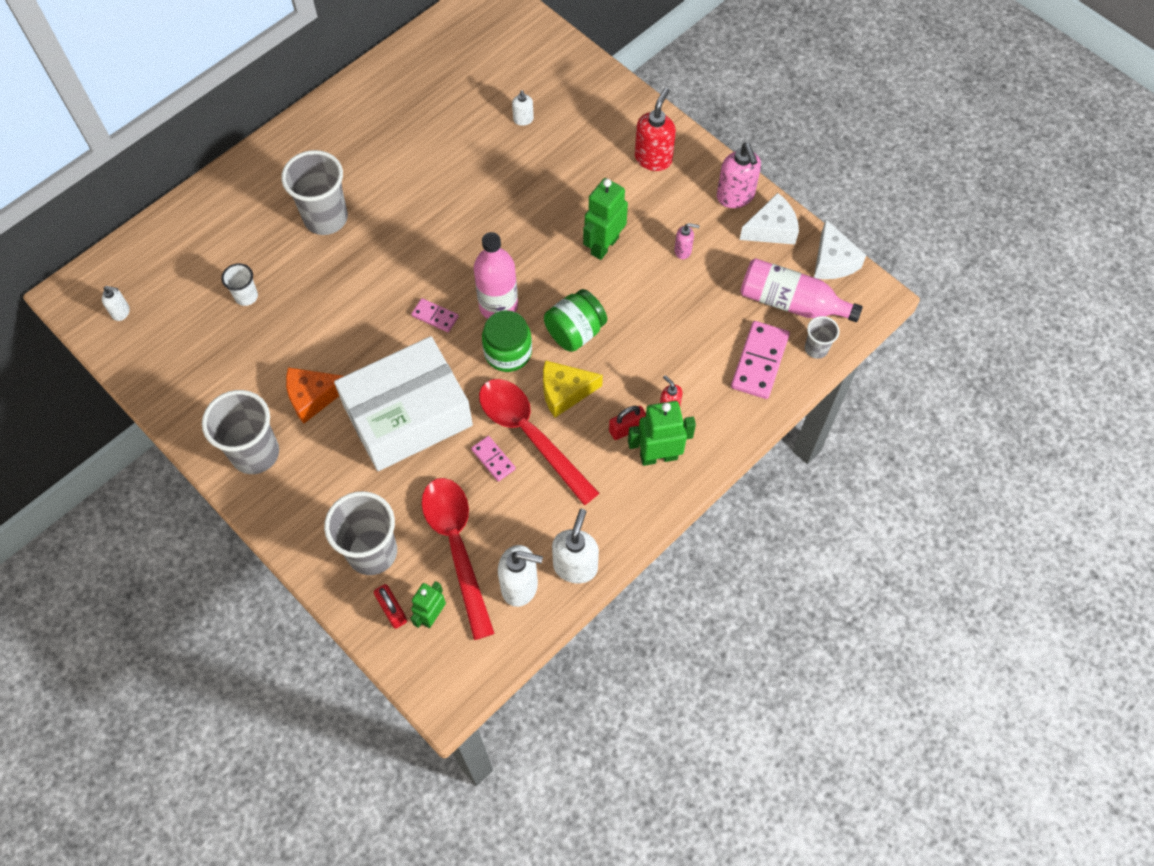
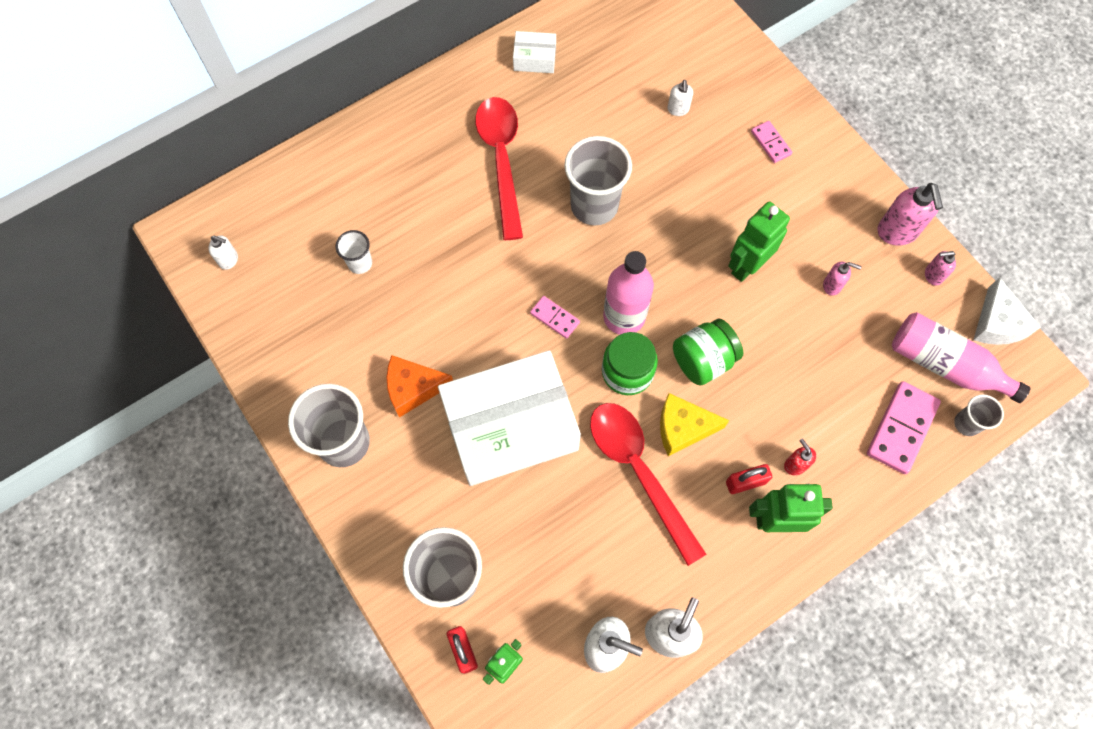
camera: 10 degrees right, 5 degrees up
(326, 218) = (455, 188): grey cup -> grey cup (594, 206)
(384, 94) = (534, 59): none -> white box
(457, 547) = (543, 589): red spoon -> red spoon (501, 160)
(493, 459) = (595, 493): pink domino -> pink domino (770, 143)
(653, 158) = (812, 174): red soap dispenser -> none
(771, 229) = (933, 275): white cheese -> pink soap dispenser

